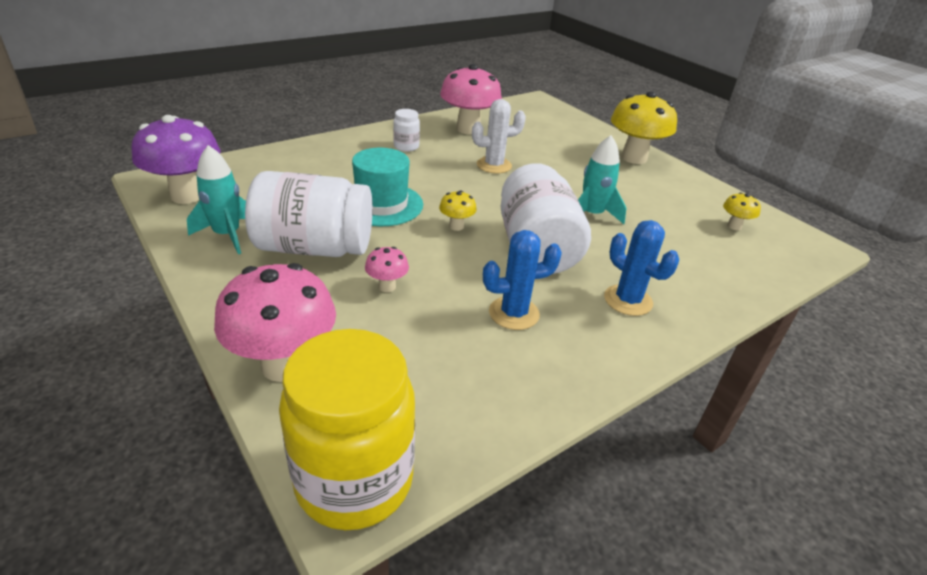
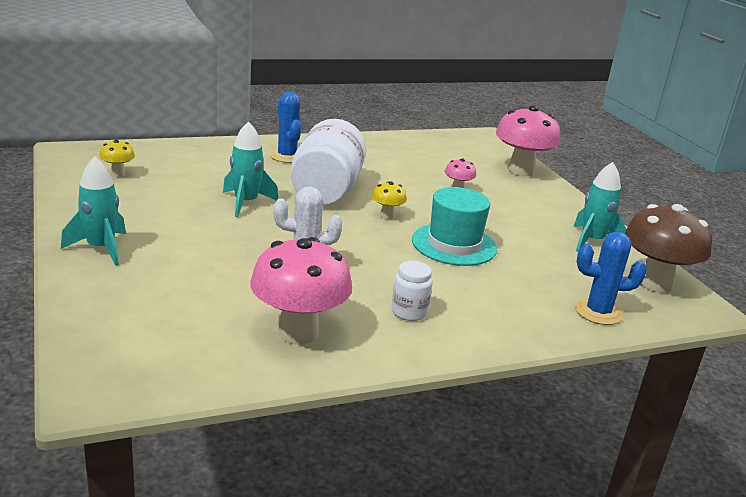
camera: 165 degrees left, 10 degrees down
(187, 195) = (654, 284): purple mushroom -> brown mushroom
(314, 248) = (515, 220): white jar -> none
(354, 481) = (481, 138): yellow jar -> none
(514, 313) = (373, 165): blue cactus -> blue cactus (598, 312)
(634, 158) = (101, 248): yellow mushroom -> turquoise rocket

